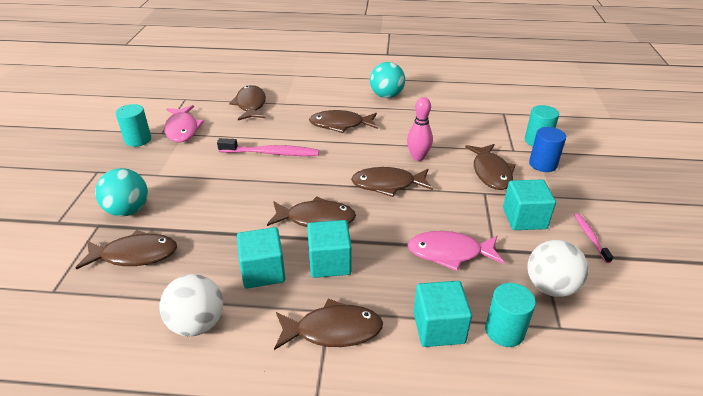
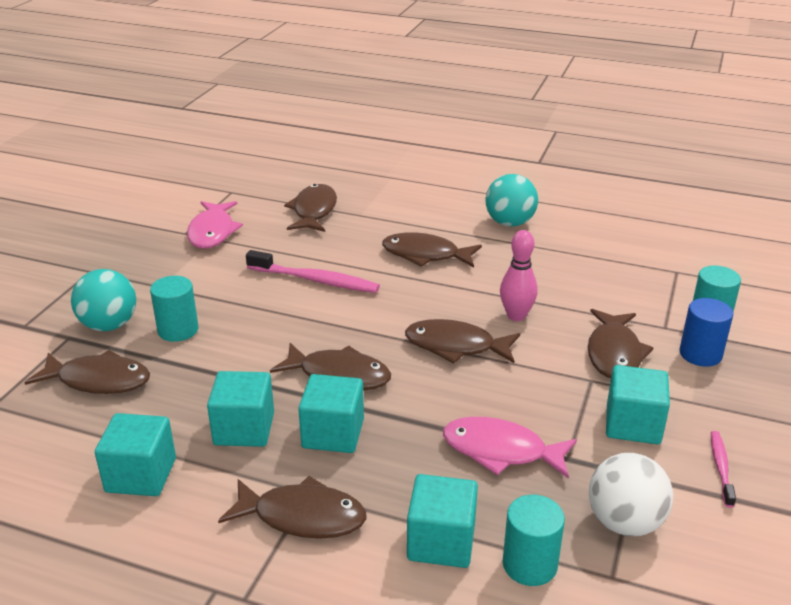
camera: 15 degrees right, 5 degrees down
(138, 140) = (152, 238): turquoise cylinder -> turquoise cylinder (178, 330)
(197, 324) = (141, 475): white ball -> turquoise cube

